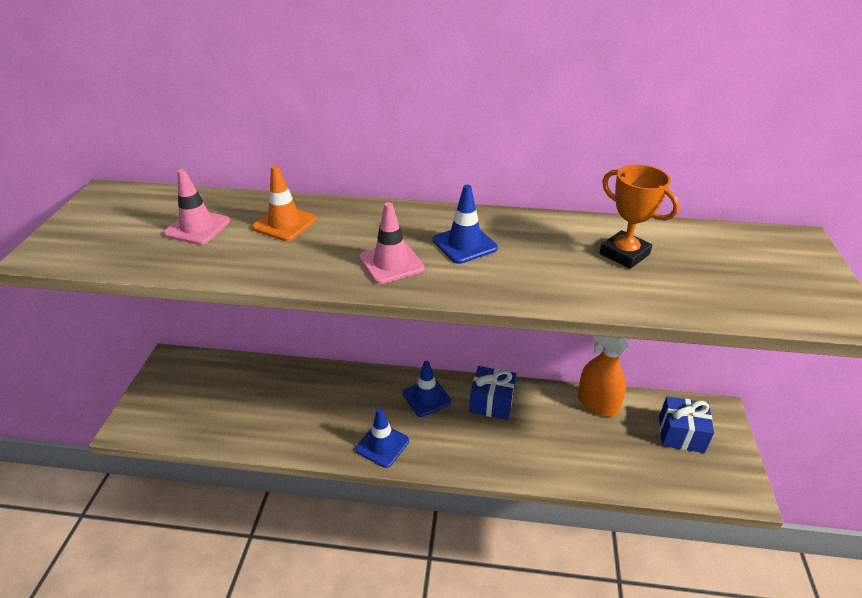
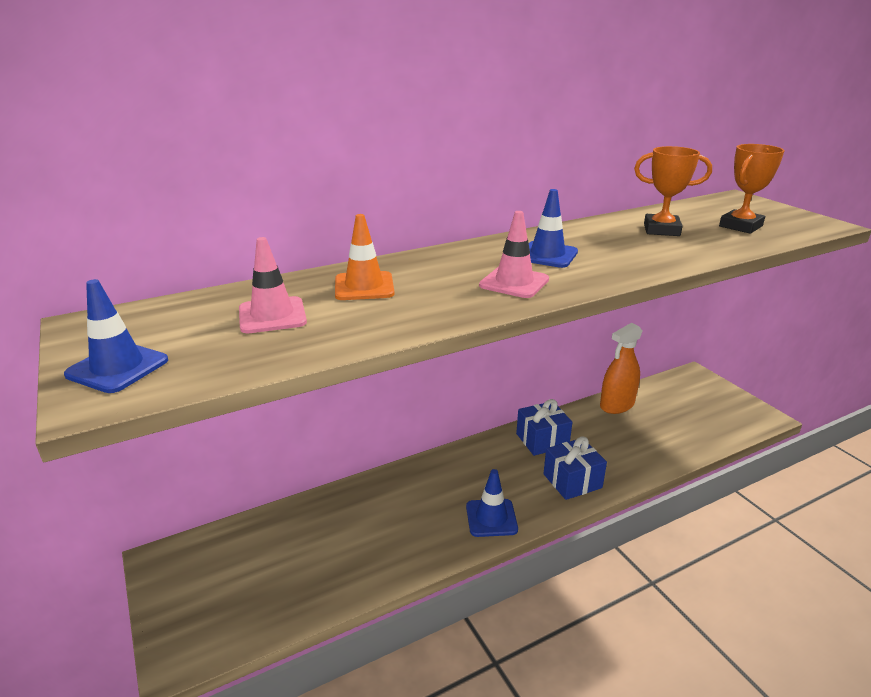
camera: 35 degrees left, 10 degrees down
(426, 397) = (485, 462): blue traffic cone -> blue traffic cone (117, 367)
(597, 404) = (617, 405): orange spray bottle -> orange spray bottle turned 45 degrees counterclockwise
(681, 434) = (689, 399): blue gift -> blue gift (572, 481)
(725, 281) = (740, 226): none -> orange trophy

